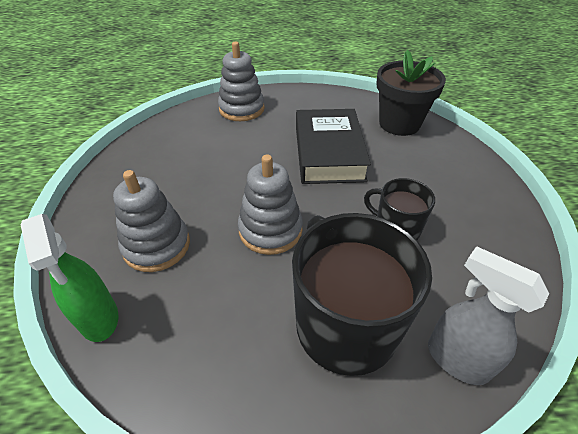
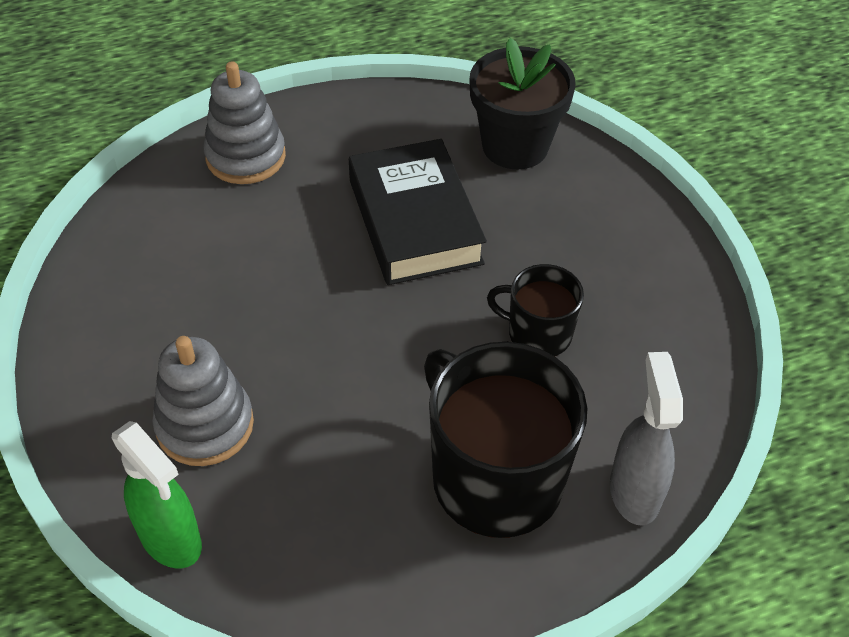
camera: 15 degrees left, 5 degrees up
(270, 230) = (362, 369): grey stacking toy -> none
(456, 359) = (634, 492): grey spray bottle -> grey spray bottle turned 60 degrees clockwise

